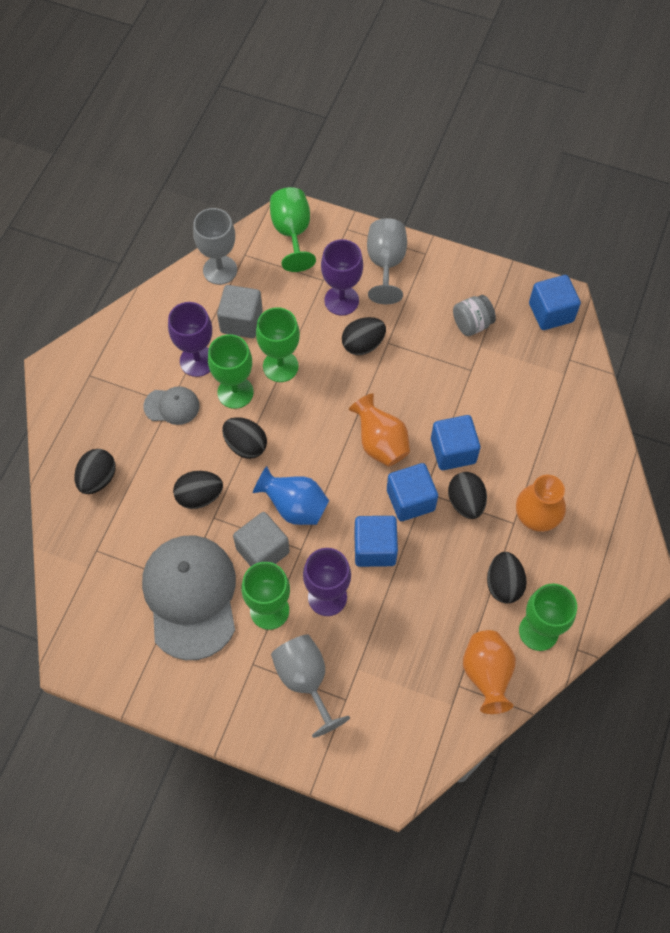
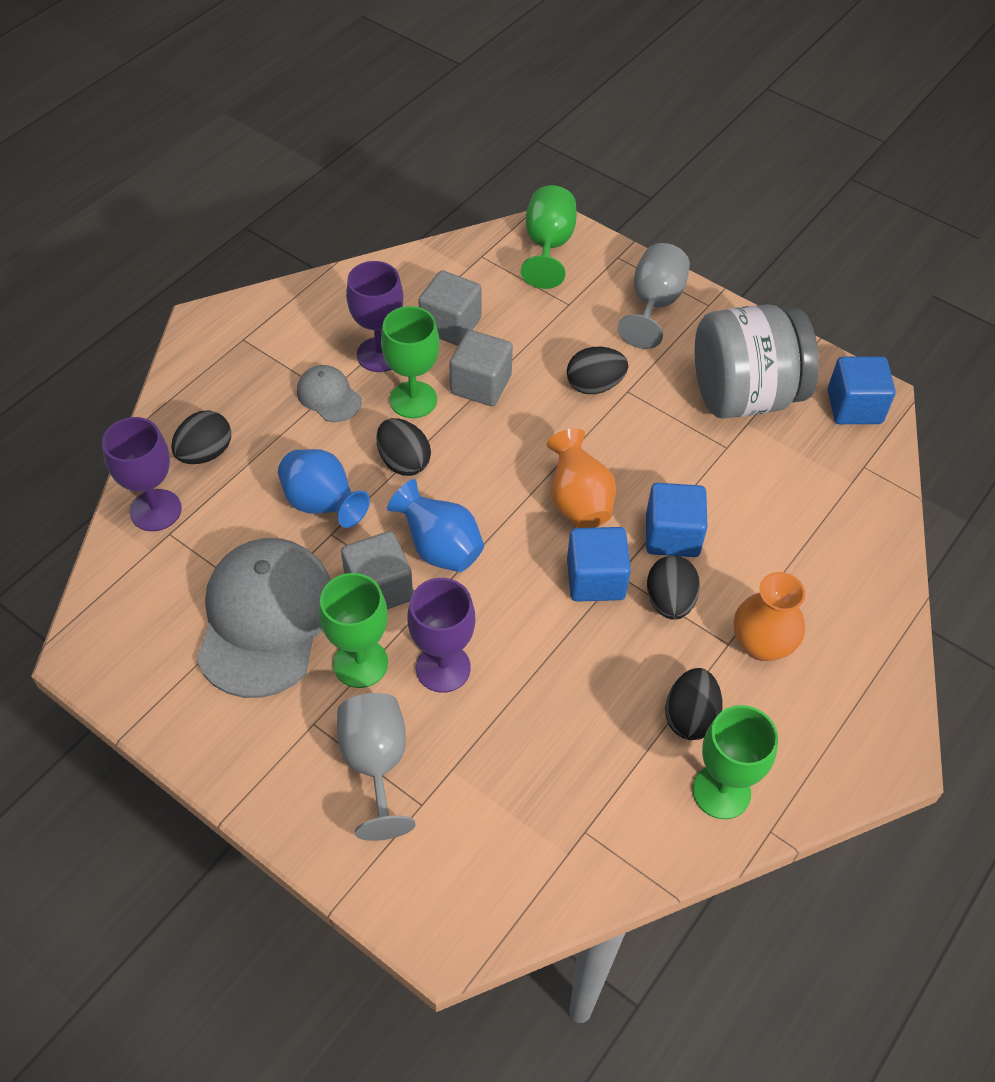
camera: 15 degrees right, 10 degrees down
(172, 406) = (329, 396): grey cap -> grey cap turned 150 degrees counterclockwise
(199, 496) = (323, 505): black egg -> blue vase
(220, 270) = (445, 265): grey goblet -> none
(280, 366) = (481, 385): green goblet -> grey cube
(341, 300) = (584, 331): purple goblet -> purple goblet (156, 510)
(375, 548) = (528, 625): blue cube -> none
(472, 324) = (744, 395): grey jar -> grey jar, size x2.22
(486, 675) = (629, 828): orange vase -> none

